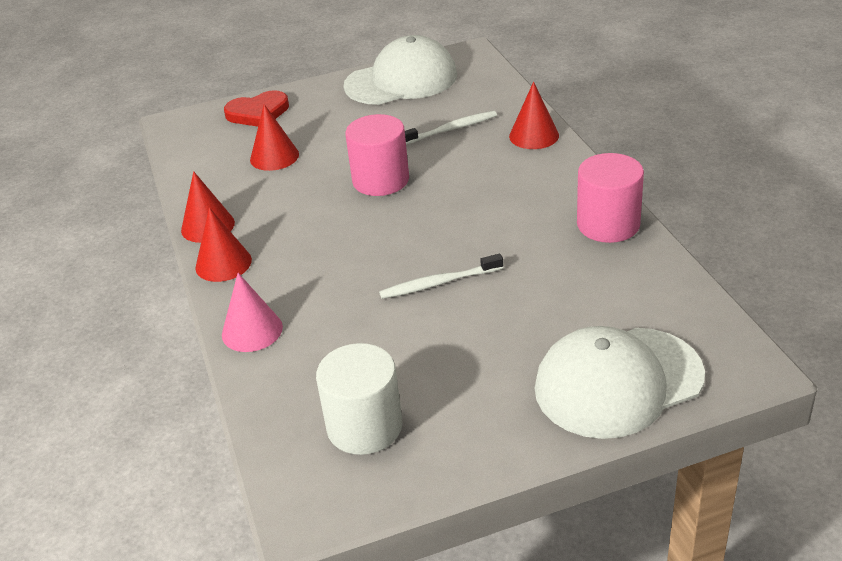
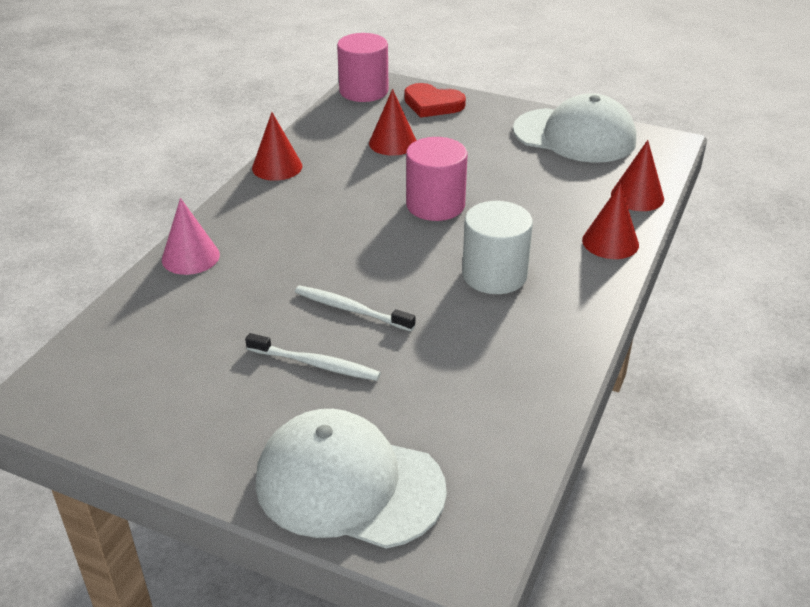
camera: 40 degrees right, 0 degrees up
(223, 263) = (246, 199): red cone -> red cone (637, 196)
(364, 426) = (146, 374): white cylinder -> white cylinder (494, 275)
(451, 129) = (551, 197): white toothbrush -> white toothbrush (315, 364)
(608, 224) = (551, 355): pink cylinder -> pink cylinder (363, 91)

